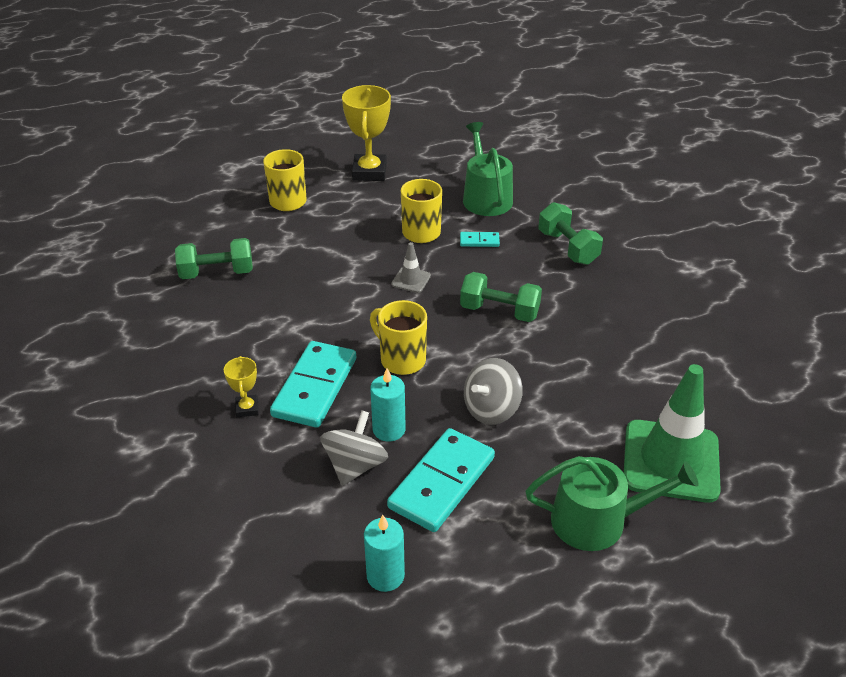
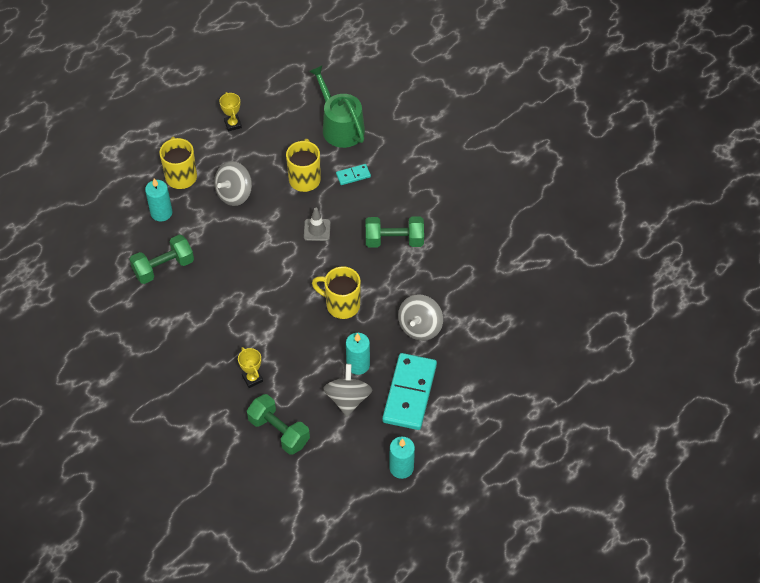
camera: 20 degrees left, 15 degrees up
(247, 226) = (161, 213): none -> turquoise candle
(315, 387) = (291, 347): turquoise domino -> none
(336, 228) = (234, 194): none -> grey spinning top
(369, 172) = (233, 124): yellow trophy -> yellow trophy, size x0.51
(568, 247) = (423, 163): green dumbbell -> green dumbbell (279, 431)
(598, 520) = (516, 389): green watering can -> none
(671, 461) = (549, 331): green traffic cone -> none

